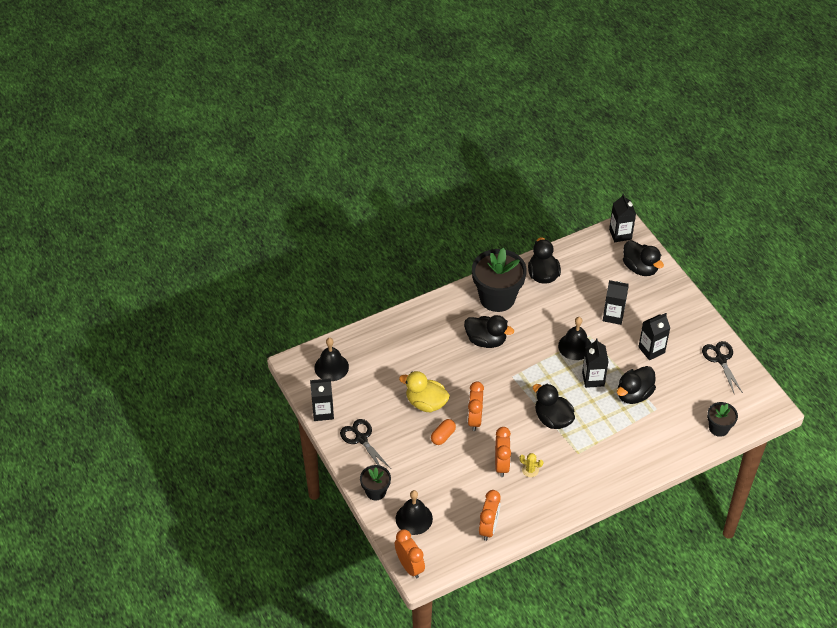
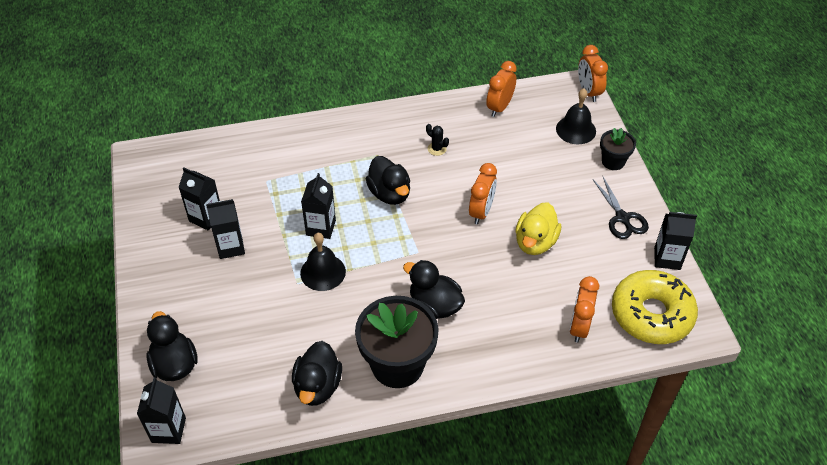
camera: 165 degrees left, 0 degrees up
(331, 367) = (651, 314): black bell -> yellow donut
(426, 403) = (535, 242): yellow duck -> yellow duck turned 75 degrees clockwise
(443, 436) = (524, 201): orange capsule -> none
(501, 465) = (466, 160): orange clock -> orange clock (579, 327)
(530, 470) = (437, 149): yellow cactus -> black cactus
(613, 316) = (252, 302): black carton -> black carton (206, 218)
(634, 394) = (282, 200): black duck -> none
(718, 428) = (211, 147): black flower pot -> none
(721, 359) = (156, 218): black scissors -> none

